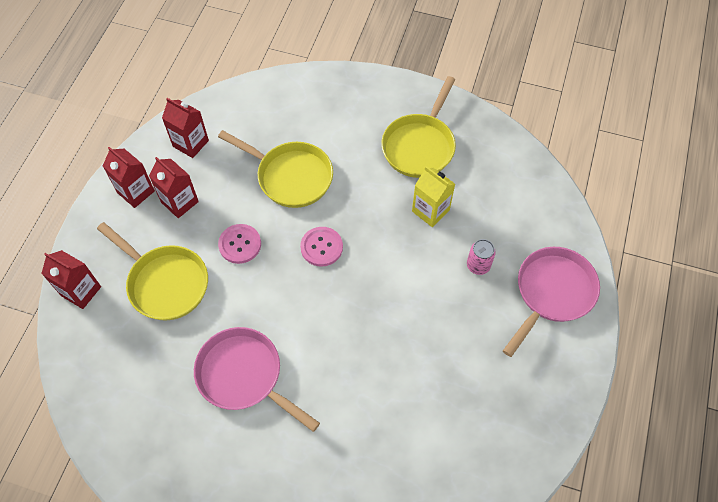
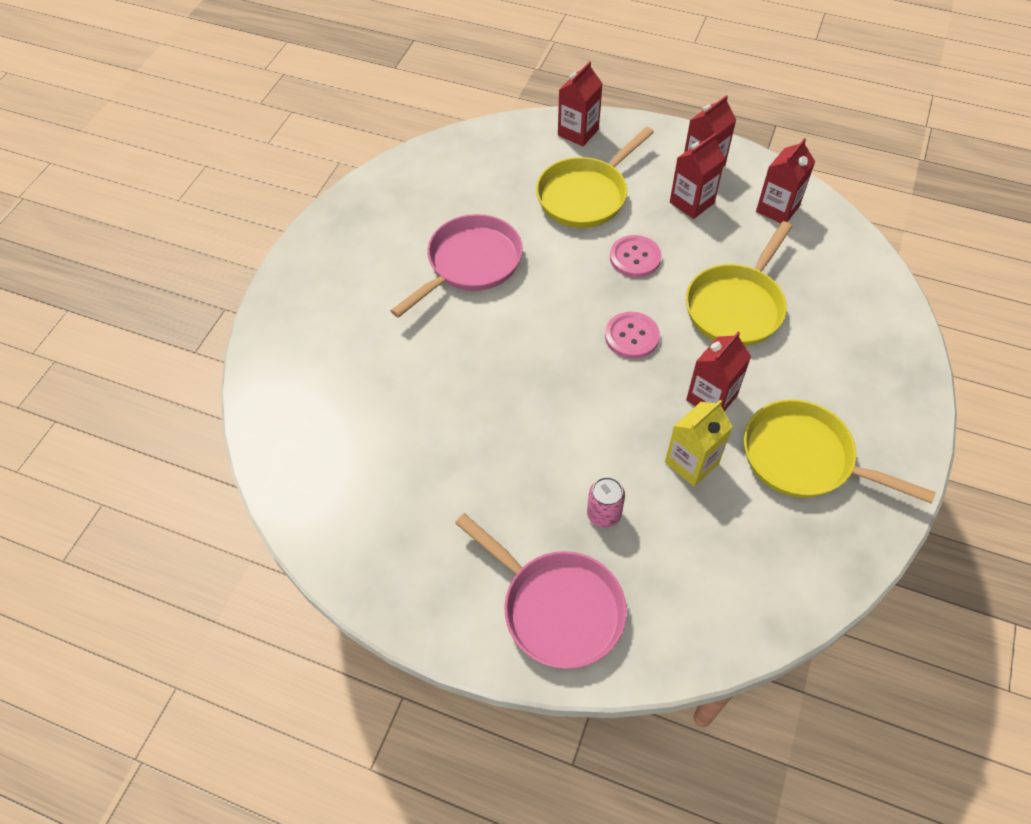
camera: 95 degrees right, 5 degrees down
(375, 196) = (711, 398): none -> red carton

